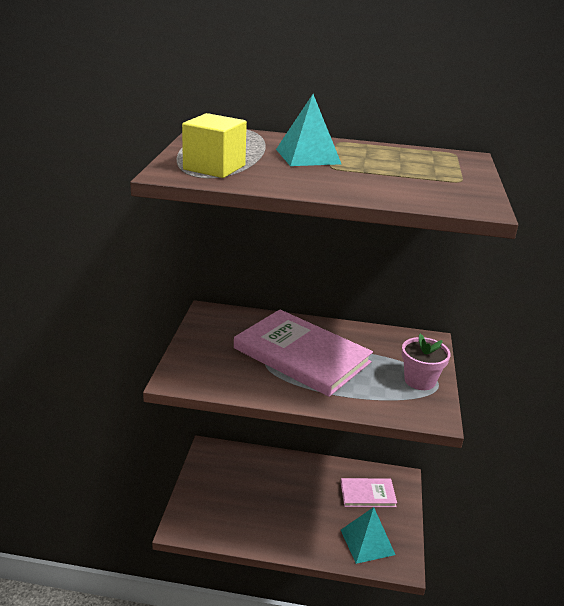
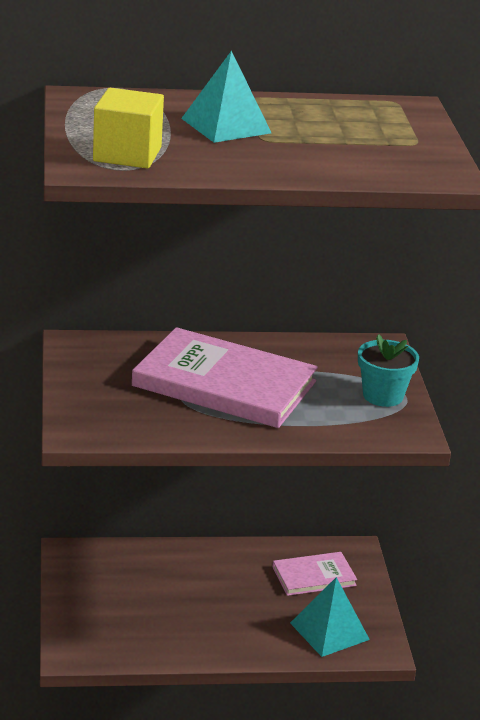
camera: 15 degrees left, 0 degrees up
(420, 380) = (383, 396): pink flower pot -> turquoise flower pot

